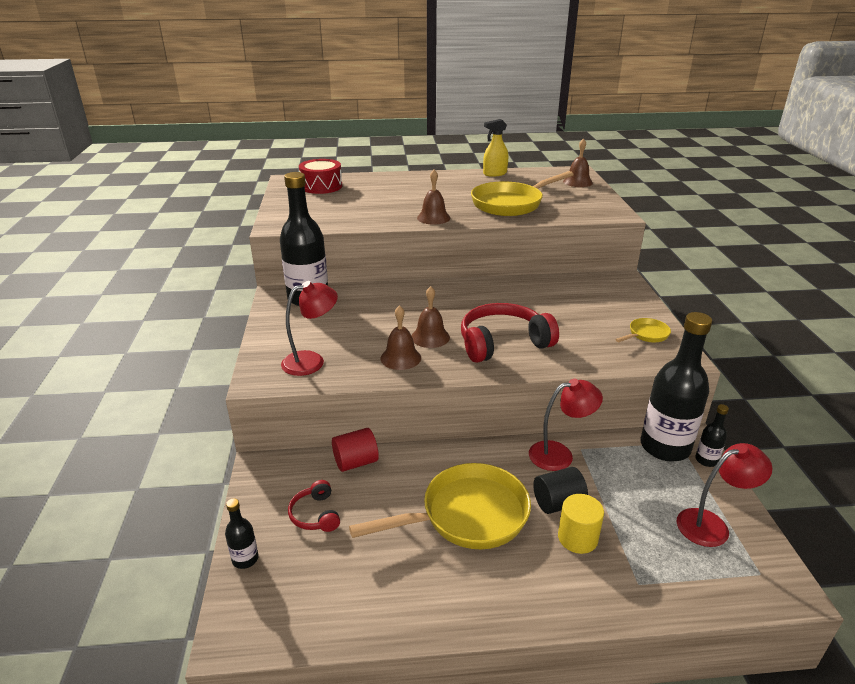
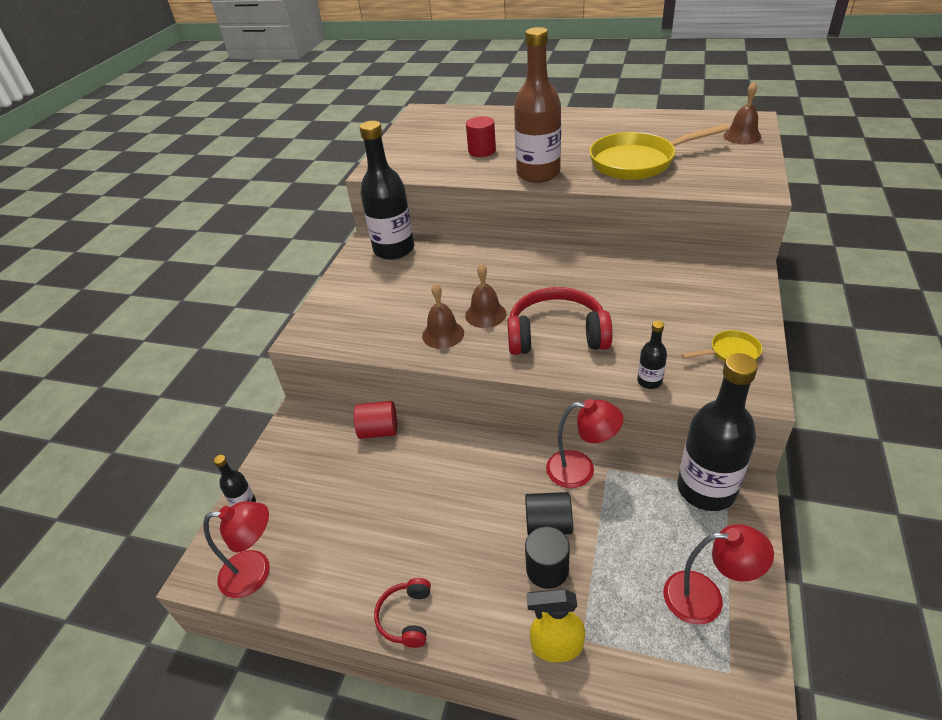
camera: 25 degrees right, 10 degrees up
(312, 361) = (359, 323): red lamp -> red lamp (256, 572)
(315, 514) = (319, 476): red headphones -> red headphones (406, 617)
(321, 186) = (448, 122): red drum -> none
(370, 205) = (482, 151): none -> red cylinder
(433, 218) = (538, 174): brown bell -> brown bottle
(467, 515) = (451, 514): yellow pan -> none
(494, 174) = (646, 117): yellow spray bottle -> yellow spray bottle (556, 646)
(577, 538) = (547, 569): yellow cylinder -> black cylinder
(706, 460) = (747, 517): black bottle -> black bottle (649, 381)

